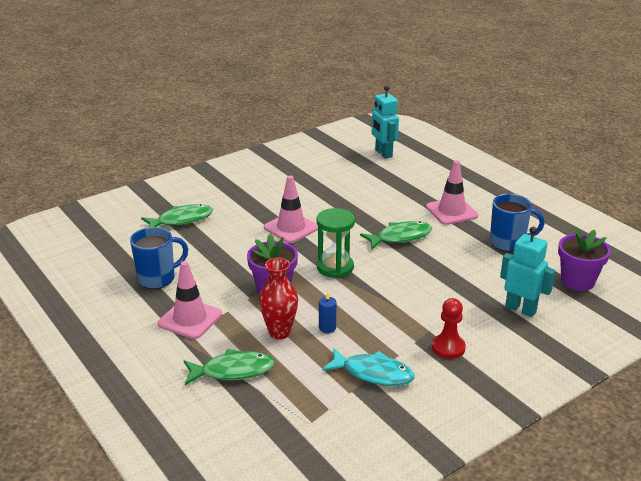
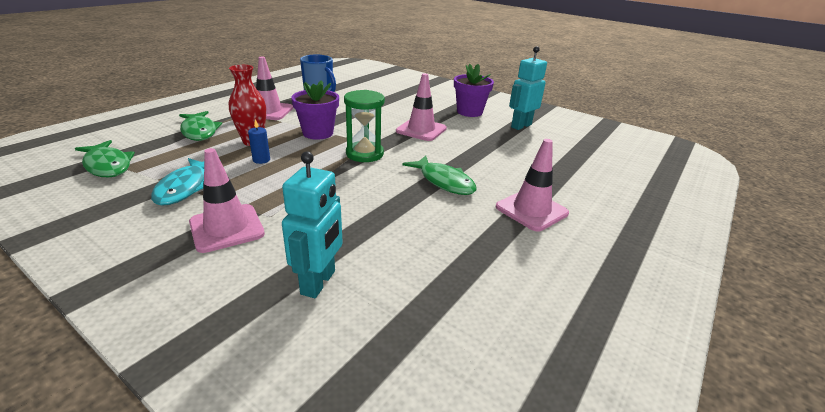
camera: 70 degrees right, 0 degrees up
(181, 220) = (403, 94): green fish -> green fish (108, 165)
(383, 153) = (616, 158): turquoise robot -> turquoise robot (521, 126)
(448, 348) = (226, 228): red pawn -> pink traffic cone
(508, 243) = (489, 262): blue mug -> none
(577, 281) = (419, 346): purple flower pot -> purple flower pot (469, 112)

